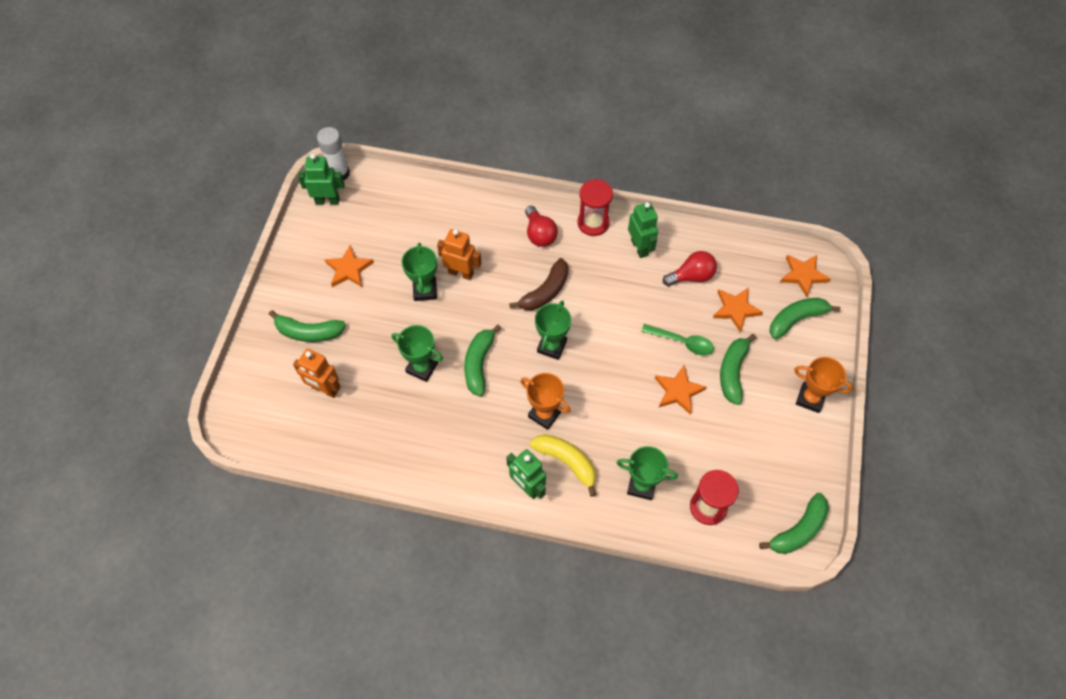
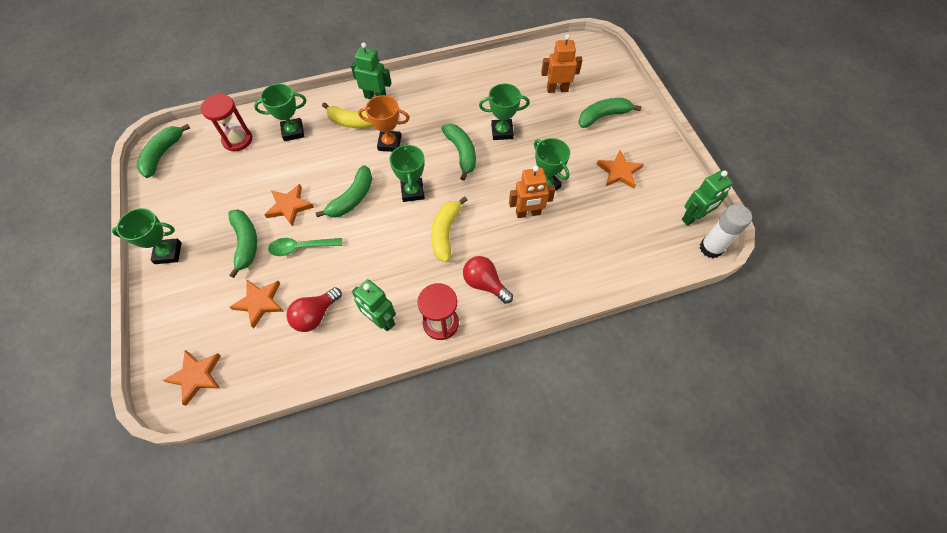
camera: 150 degrees right, 0 degrees up
(545, 292) = (445, 232): brown banana -> yellow banana
(796, 319) = (195, 322): green banana -> green banana (352, 198)
(810, 398) = (168, 253): orange trophy -> green trophy

